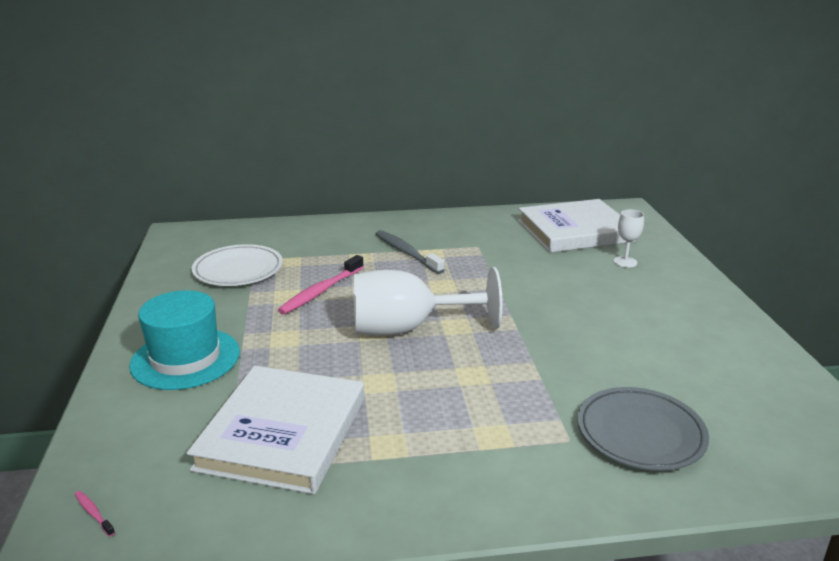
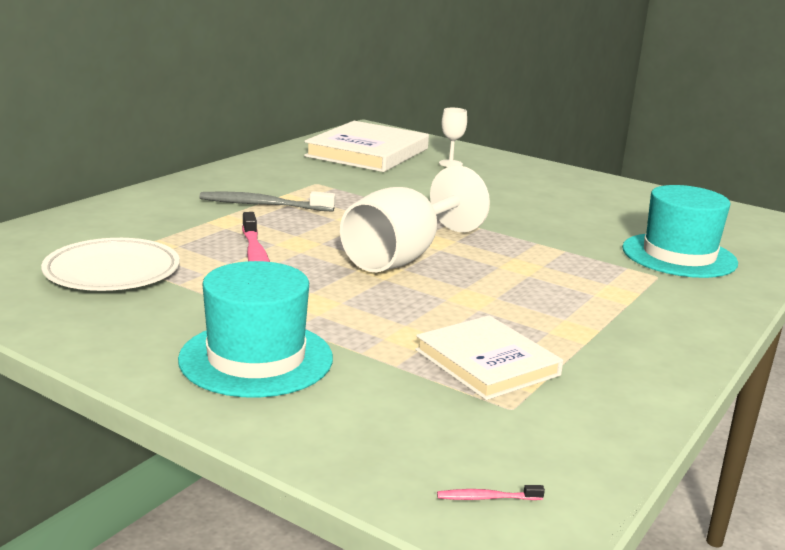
camera: 50 degrees left, 5 degrees down
(282, 433) = (486, 362): white book -> white book, size x0.64
(640, 433) = (679, 255): grey plate -> turquoise hat

